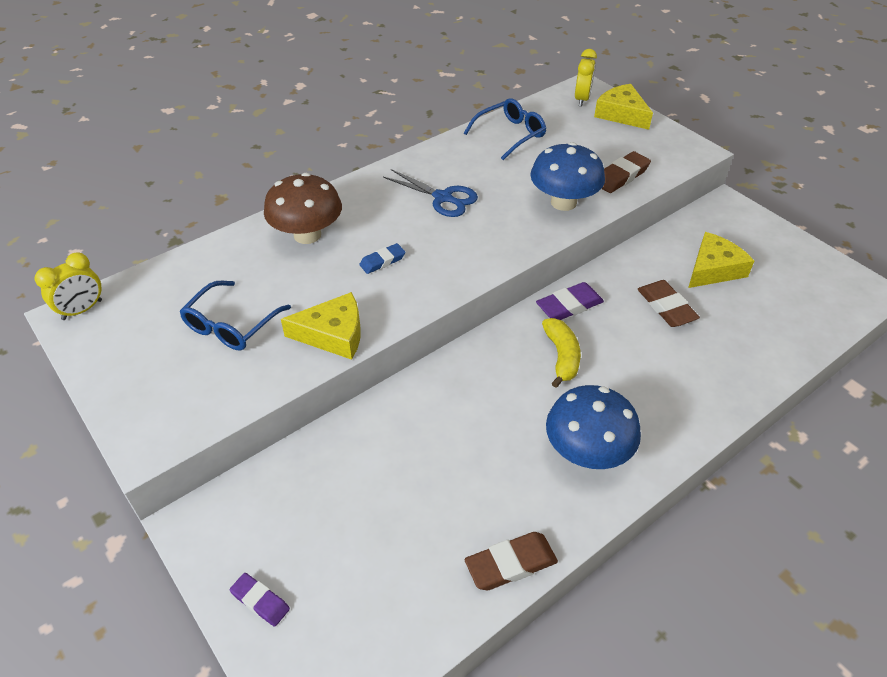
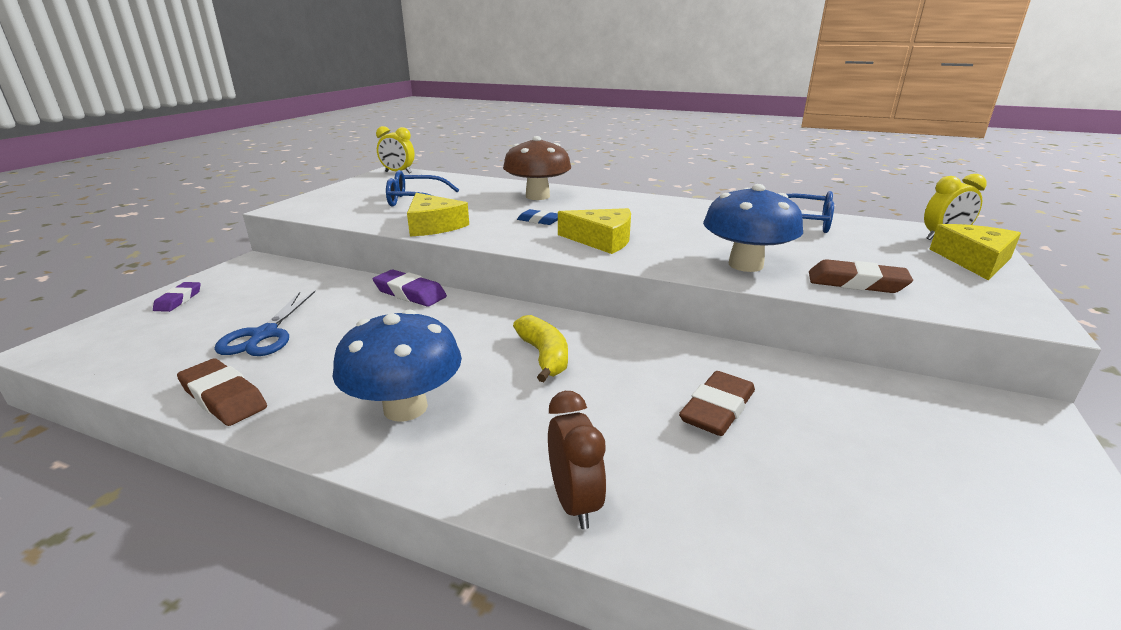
camera: 60 degrees right, 20 degrees down
(443, 198) = (655, 221): blue scissors -> blue scissors (264, 335)
(561, 356) = (544, 356): yellow banana -> yellow banana turned 75 degrees counterclockwise
(569, 306) = (630, 342): purple eraser -> purple eraser (410, 293)
(713, 269) = (859, 434): yellow cheese -> yellow cheese (601, 240)
(716, 402) = (574, 502): none -> brown clock

